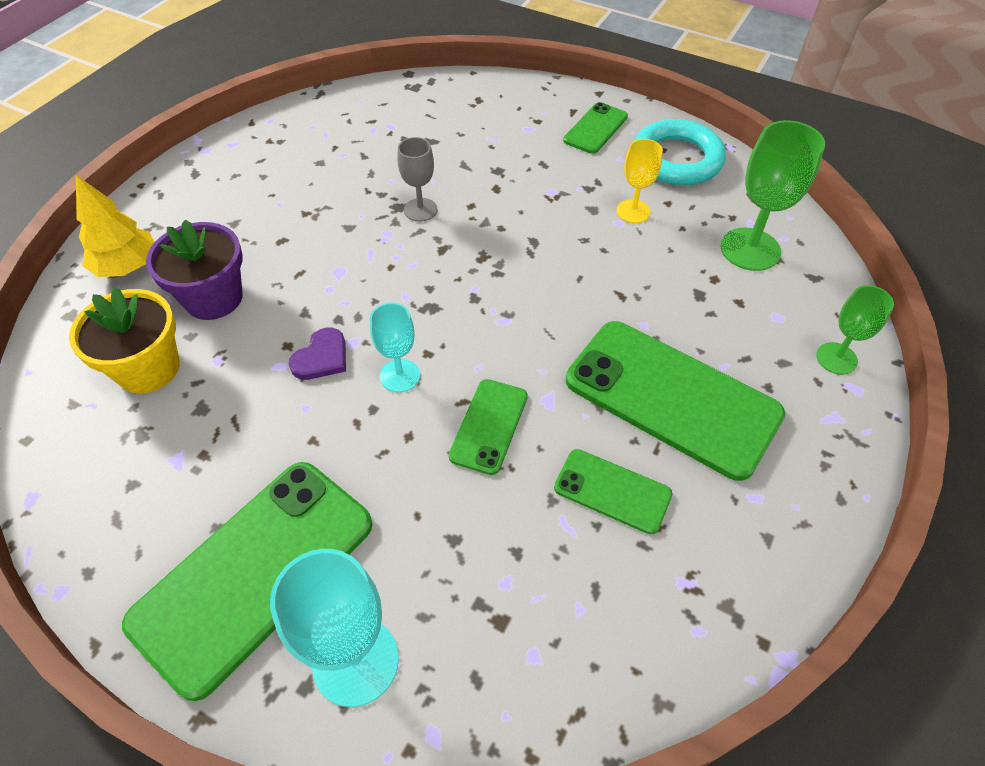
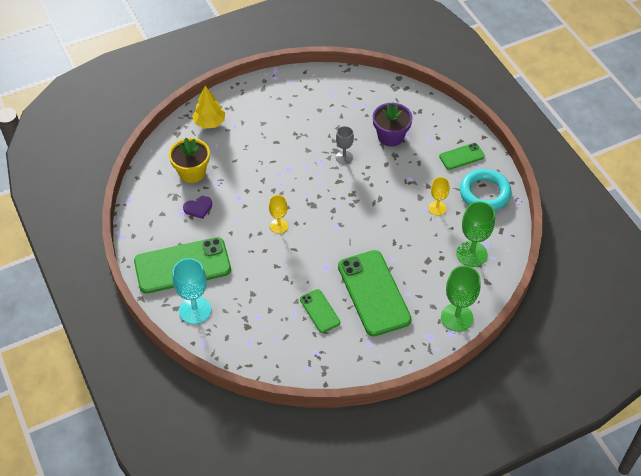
camera: 35 degrees right, 0 degrees up
(213, 298) = (233, 155): purple flower pot -> purple flower pot (390, 136)
(321, 357) = (256, 202): purple heart -> purple heart (198, 208)
(400, 375) = (279, 226): turquoise goblet -> yellow goblet
(489, 426) = (296, 263): green phone -> none
(836, 358) = (457, 317): green goblet -> green goblet, size x1.67

